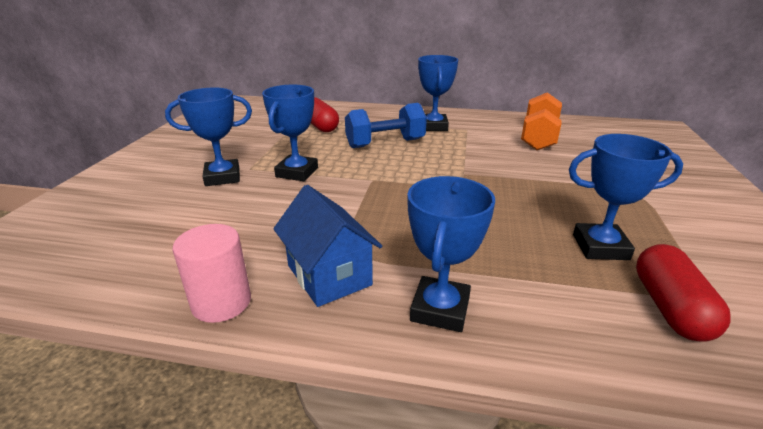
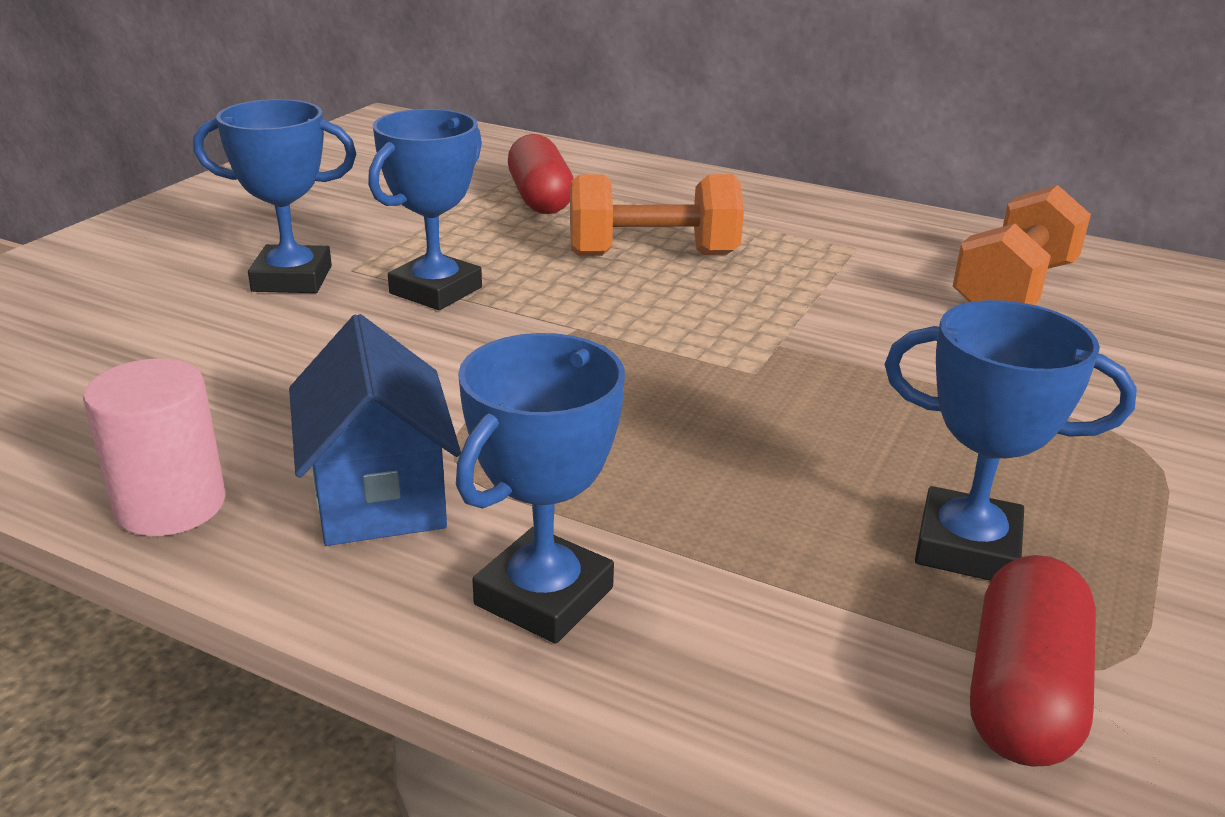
camera: 15 degrees right, 0 degrees up
(385, 143) = (652, 255): blue dumbbell -> orange dumbbell
(433, 126) = (785, 231): blue trophy -> none

